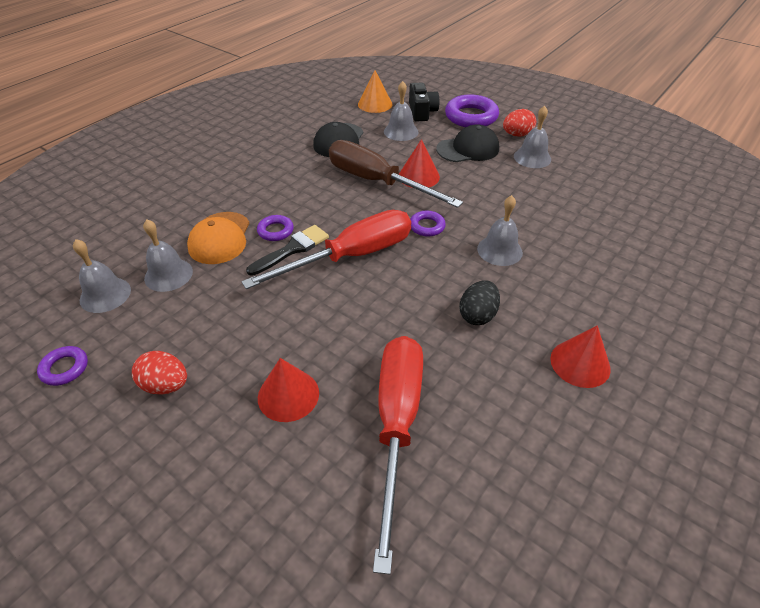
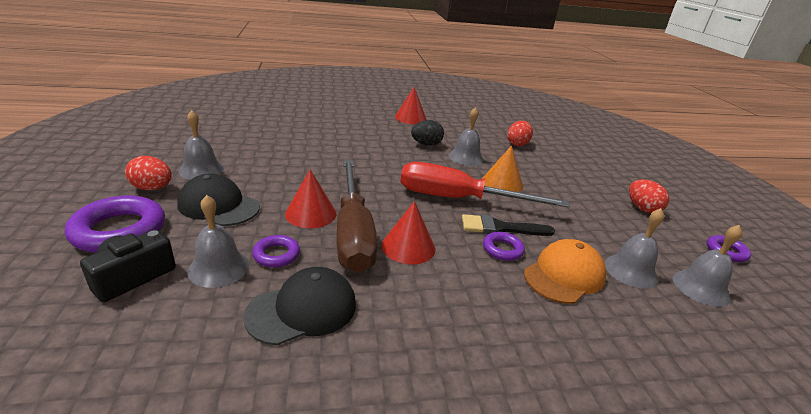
camera: 140 degrees left, 15 degrees down
(288, 395) = (564, 172): red cone -> red cone (408, 247)
(375, 104) = (133, 343): orange cone -> orange cone (502, 183)
(397, 424) = (517, 144): red screwdriver -> red egg
(427, 226) = (377, 183): purple ring -> purple ring (276, 255)
(499, 250) = (360, 152): grey bell -> grey bell (466, 157)

